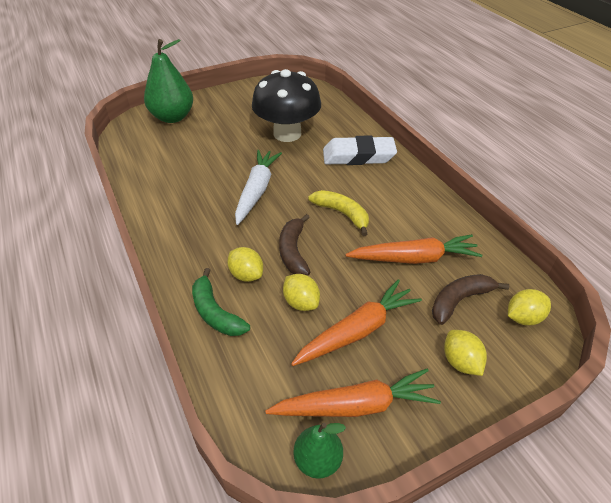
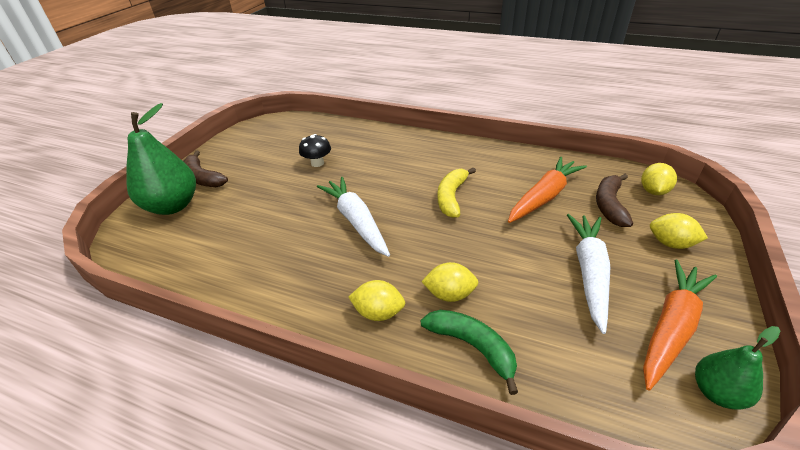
camera: 40 degrees left, 5 degrees down
(215, 312) = (472, 347): green banana -> green banana turned 150 degrees counterclockwise
(287, 134) = (317, 163): black mushroom -> black mushroom, size x0.43
(293, 251) = (458, 248): brown banana -> brown banana (203, 177)
(301, 302) = (523, 283): yellow lemon -> yellow lemon (378, 312)
(342, 214) = (451, 197): yellow banana -> yellow banana turned 75 degrees counterclockwise
(357, 331) = (589, 273): orange carrot -> white carrot
(358, 156) = (401, 150): white eraser -> none

